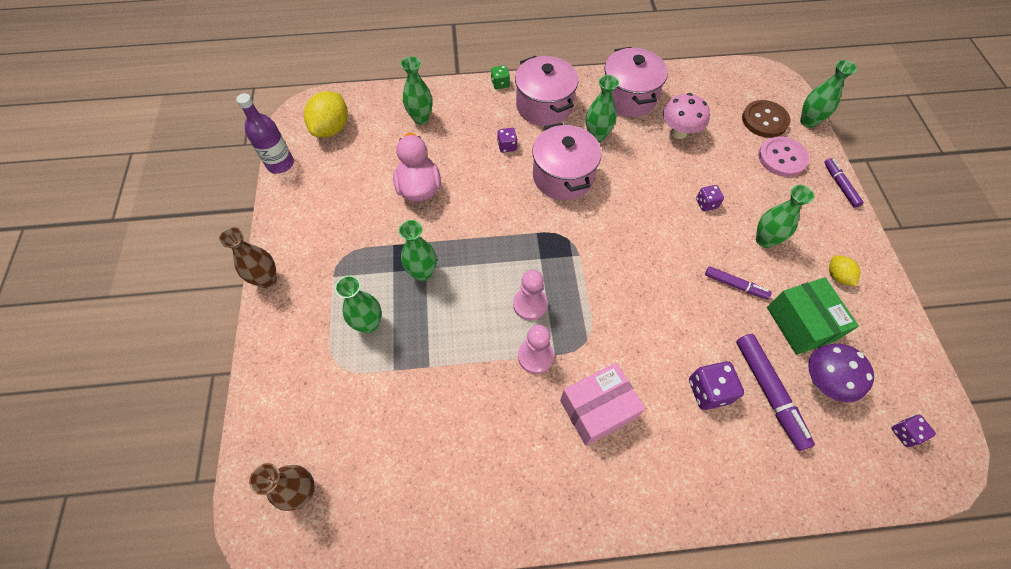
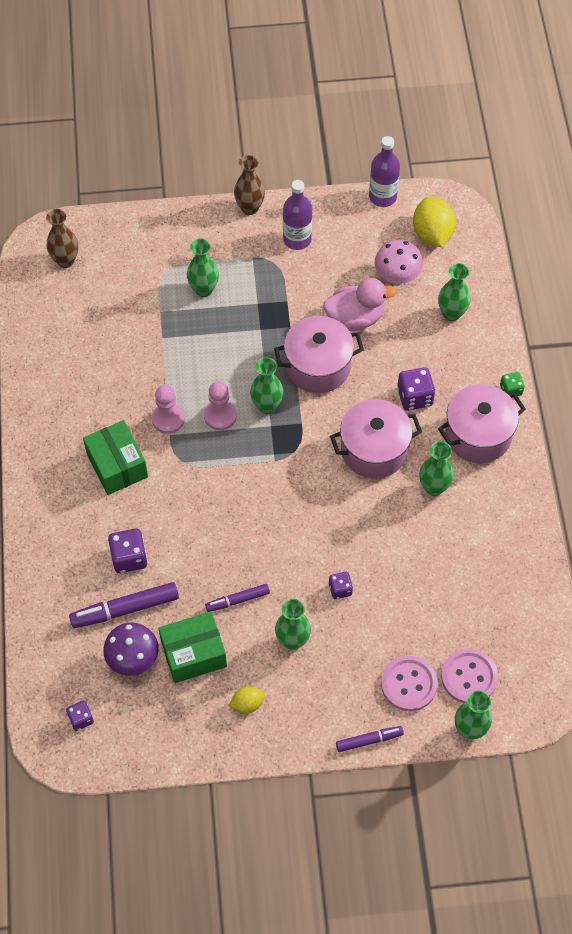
camera: 90 degrees right, 0 degrees up
(317, 235) = (297, 239): none -> purple bottle
(332, 128) = (432, 234): yellow lemon -> yellow lemon turned 60 degrees clockwise
(423, 273) = (255, 327): green vase -> green vase (267, 406)
(507, 146) = (414, 397): purple dice -> purple dice, size x1.63
(597, 409) = (117, 465): pink box -> green box
(628, 97) = (498, 526): pink pot -> pink pot (318, 366)
(679, 132) = (443, 575): pink mushroom -> pink mushroom (397, 277)
(735, 285) = (238, 600): purple marker -> purple marker turned 45 degrees clockwise
(764, 120) = (469, 677): brown button -> pink button

